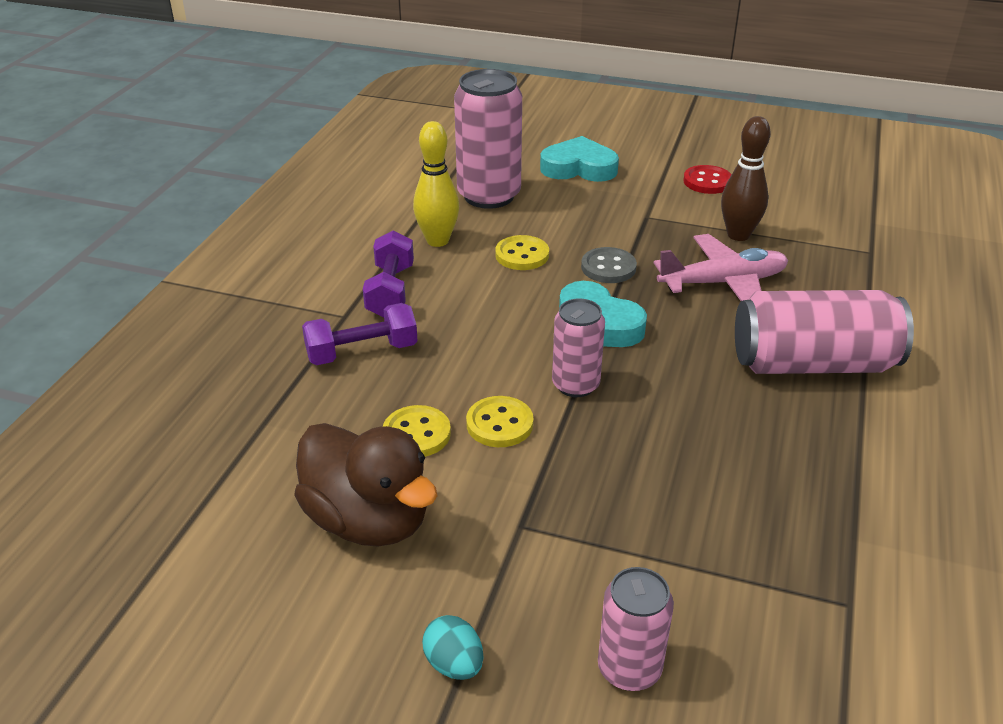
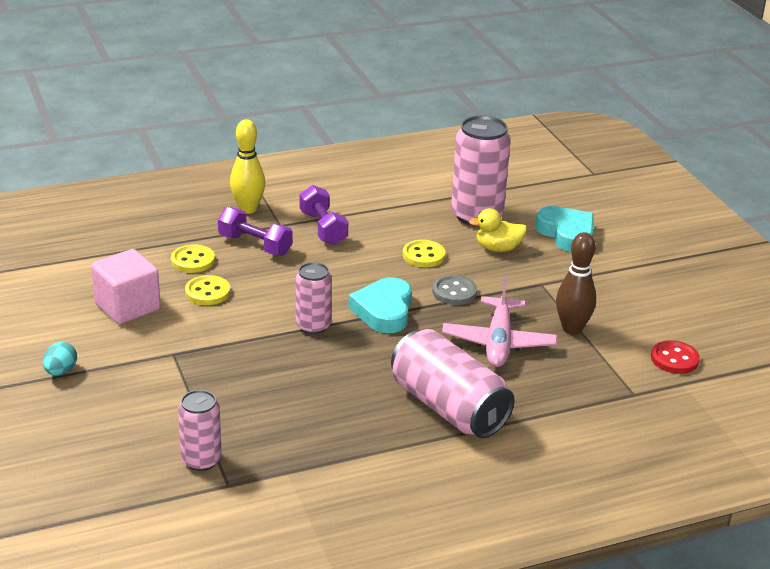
camera: 50 degrees right, 5 degrees down
(368, 520) = (127, 307): brown duck -> pink cube
(390, 291) = (323, 228): purple dumbbell -> purple dumbbell turned 75 degrees counterclockwise
(437, 241) = (397, 220): yellow bowling pin -> yellow bowling pin (248, 209)
(499, 424) = (246, 314): yellow button -> yellow button (193, 260)
(560, 210) = (498, 248): none -> yellow duck
(629, 668) = (108, 424): pink can -> pink can (201, 460)
(707, 182) = (630, 292): red button -> red button (674, 359)
(723, 283) = (498, 342): pink plane -> pink plane turned 60 degrees clockwise

